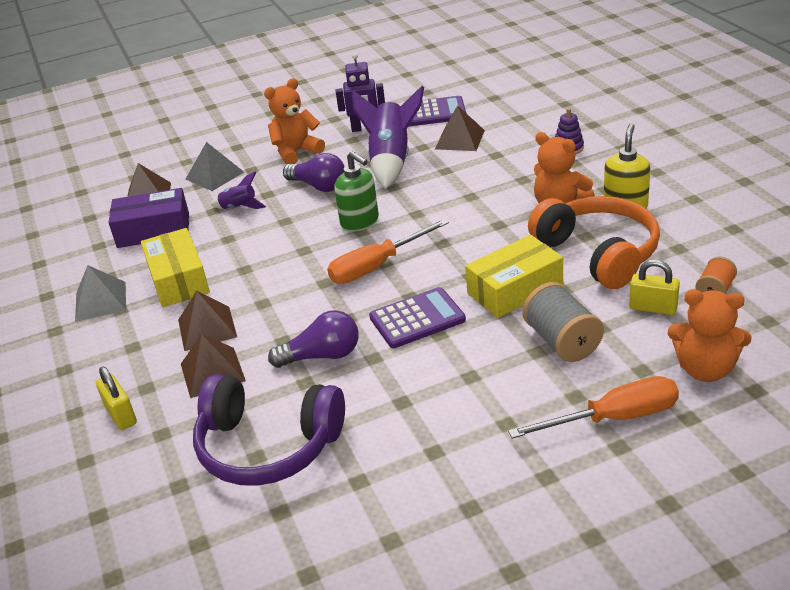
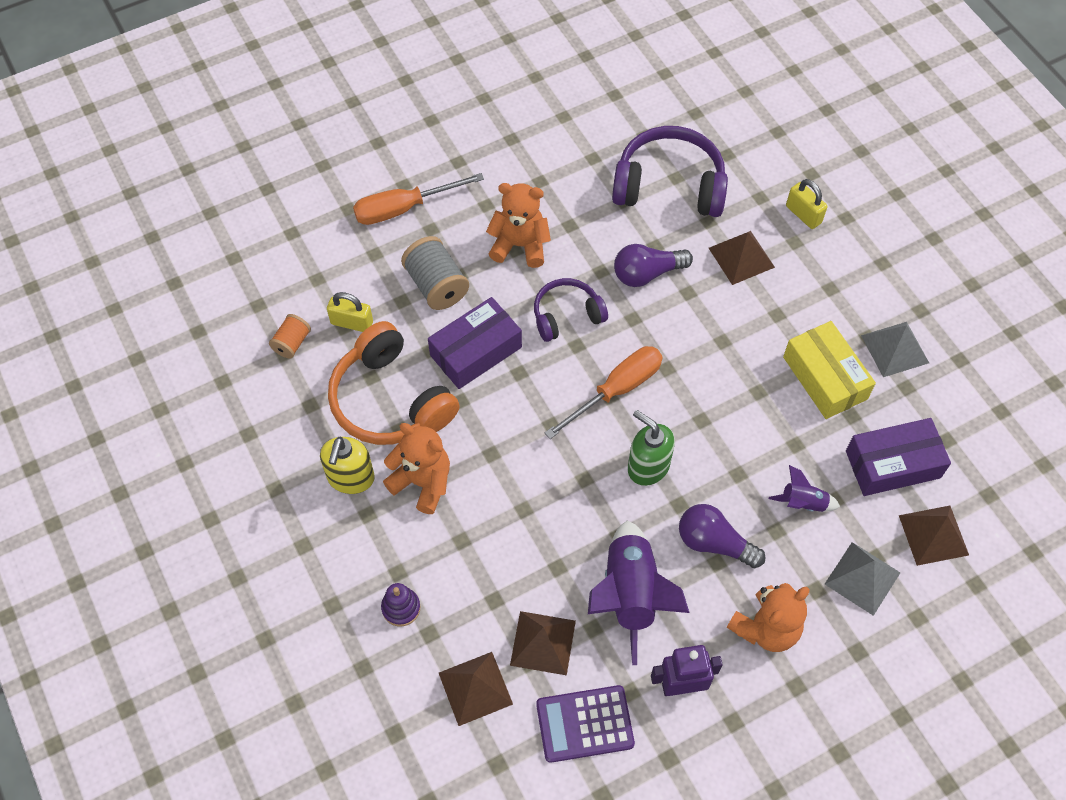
camera: 170 degrees right, 25 degrees up
(207, 328) = (766, 309): brown pyramid -> brown pyramid (475, 688)
(417, 319) = (567, 315): purple calculator -> purple headphones
(515, 289) = (476, 351): yellow box -> purple box
(705, 369) = (324, 253): orange teddy bear -> orange teddy bear (520, 245)

